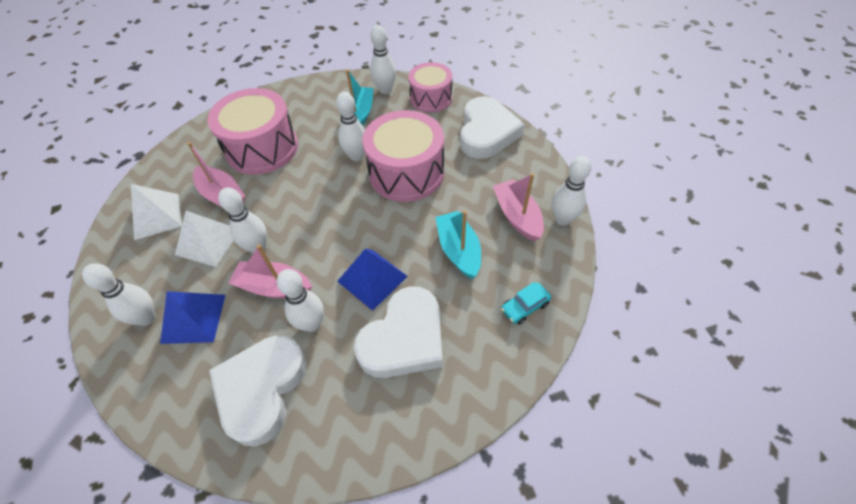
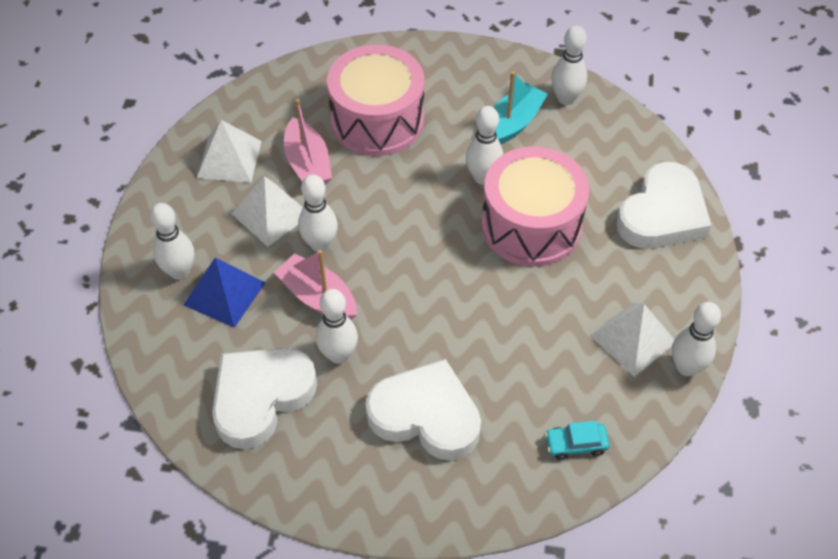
camera: 25 degrees right, 0 degrees up
(372, 279) = (425, 336): blue pyramid -> none
(404, 338) = (426, 415): white heart -> white heart turned 135 degrees counterclockwise
(431, 98) = (618, 135): pink drum -> none
(458, 250) = (539, 347): turquoise boat -> none
(517, 216) = (633, 339): pink boat -> white pyramid

